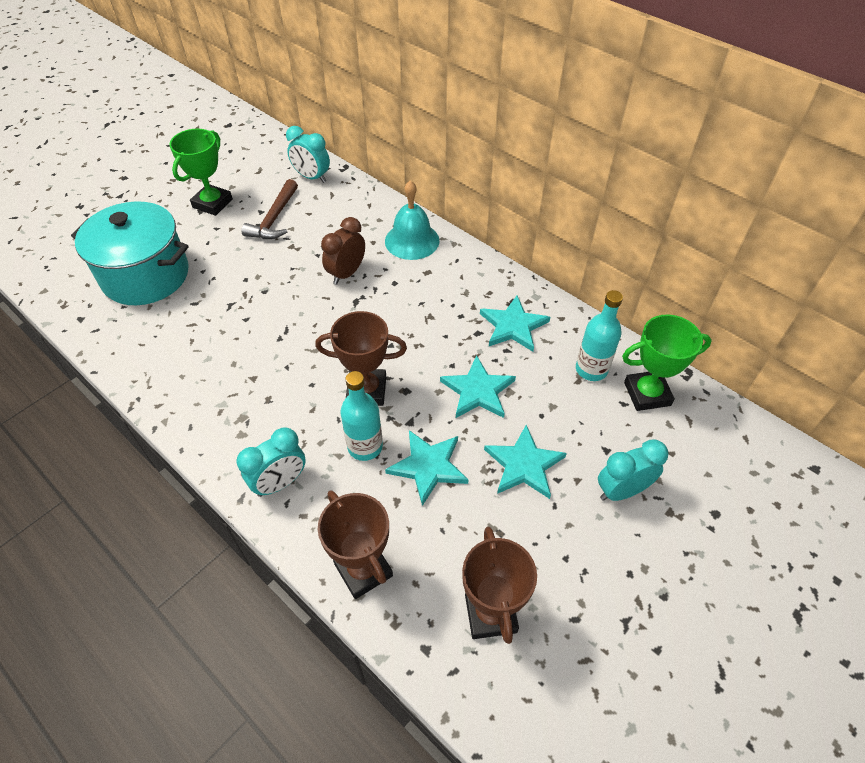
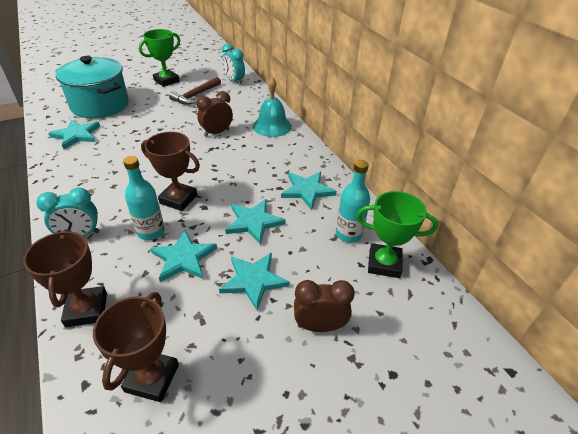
camera: 20 degrees right, 10 degrees down
(153, 337) = (76, 135): none -> turquoise star
(621, 491) = (319, 326): turquoise clock -> brown clock

